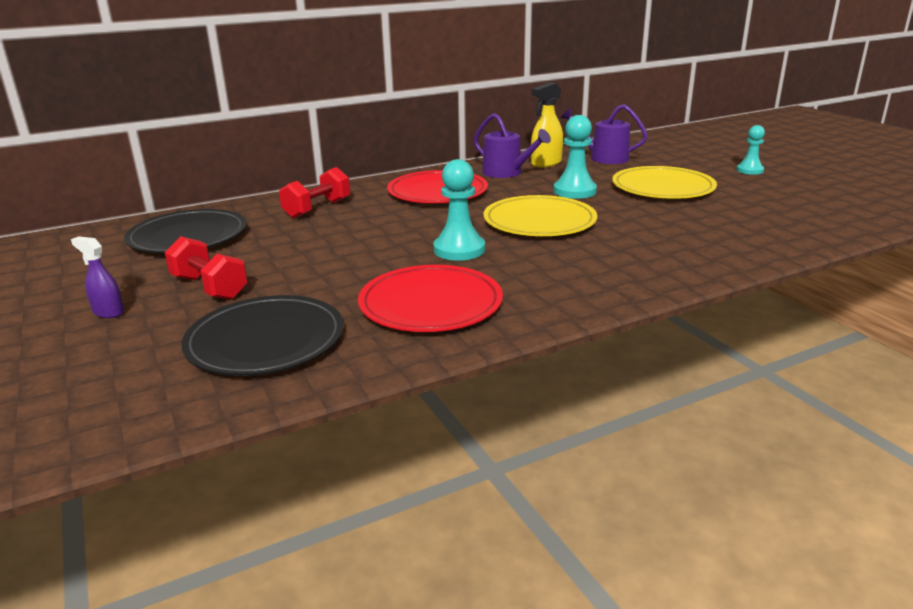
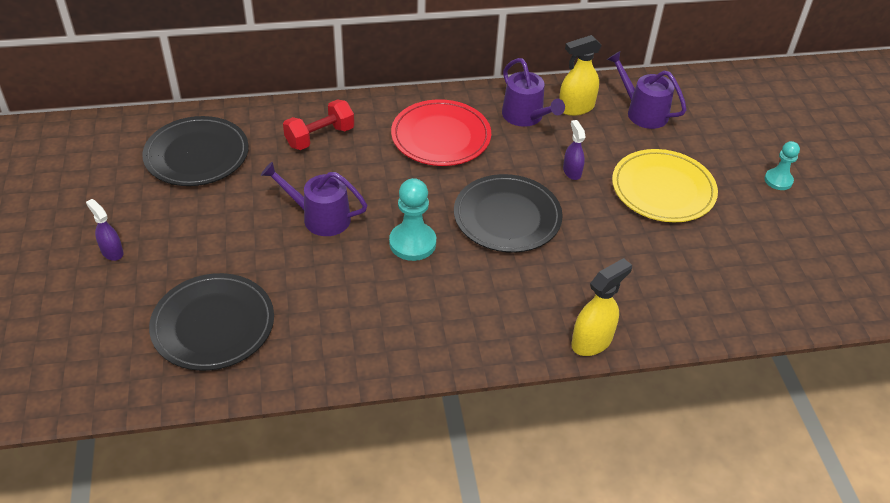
camera: 15 degrees right, 20 degrees up
(209, 287) = (193, 240): red dumbbell -> none
(349, 251) = (320, 217): none -> purple watering can
(430, 304) = (352, 315): red plate -> none
(539, 221) = (507, 217): yellow plate -> black plate
(574, 191) = (572, 171): turquoise pawn -> purple spray bottle
(695, 274) = (592, 341): none -> yellow spray bottle

